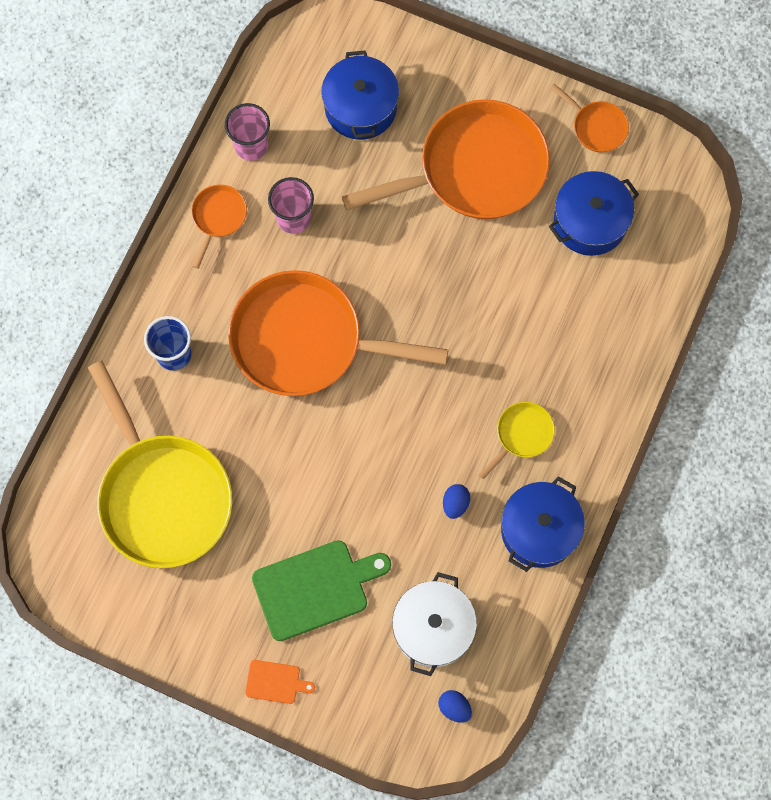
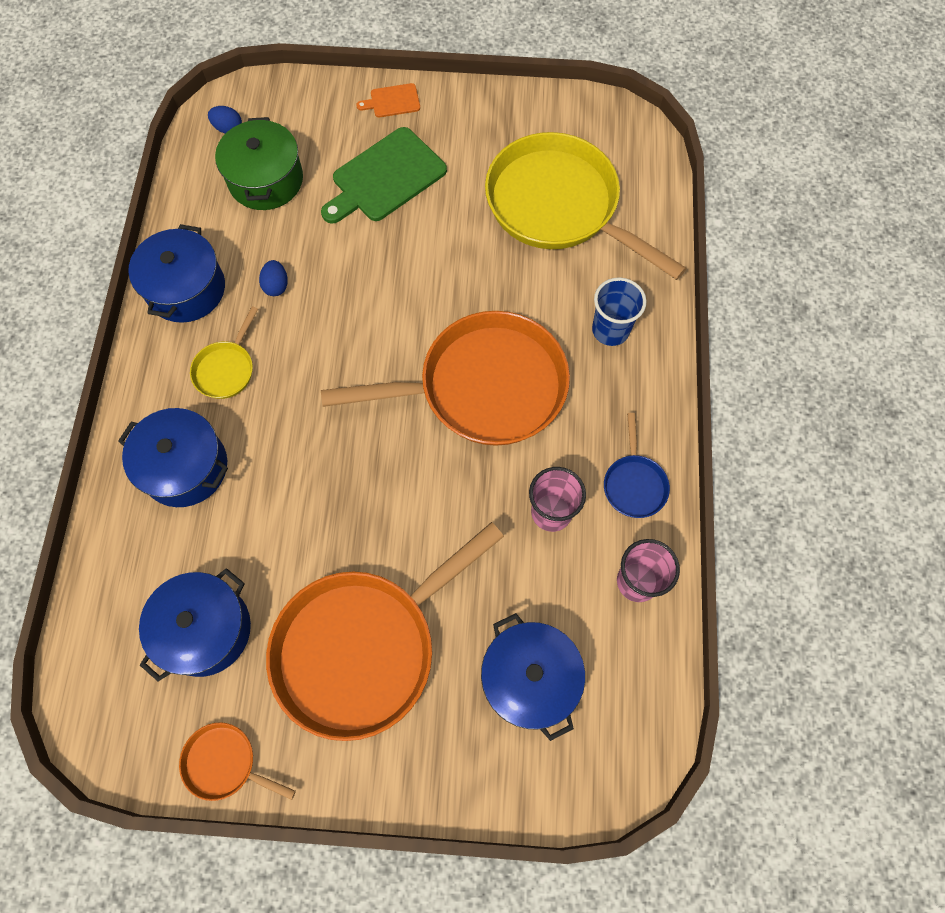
camera: 160 degrees right, 5 degrees down
(218, 217) = (634, 484): orange pan -> blue pan
(433, 628) = (266, 180): white pot -> green pot
(577, 357) = (185, 467): none -> blue pot

